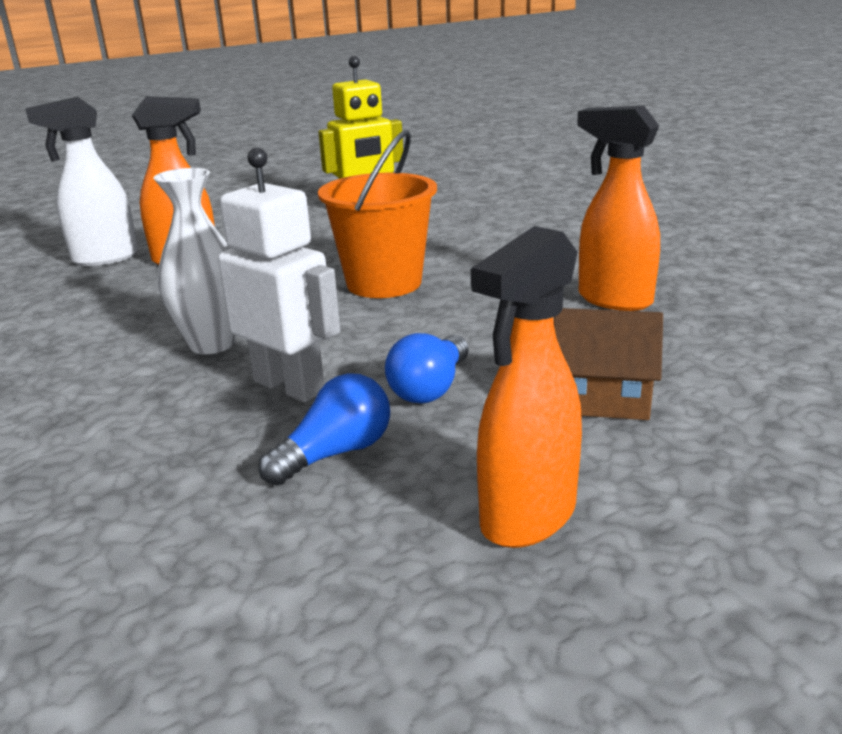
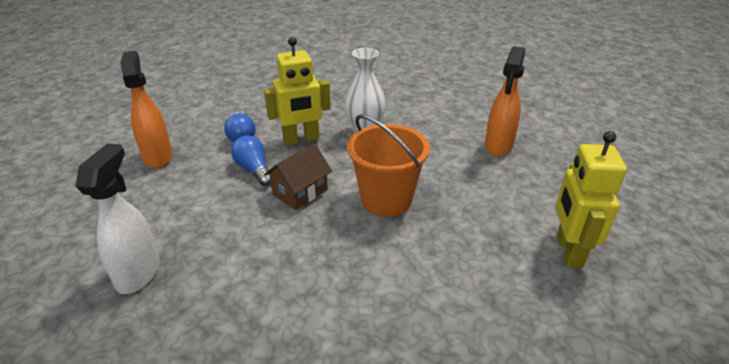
camera: 120 degrees right, 10 degrees up
(104, 258) = (524, 123): white spray bottle -> white spray bottle (139, 273)
(289, 386) = (301, 139): white robot -> yellow robot
(602, 398) = (183, 208): brown house -> brown house (300, 192)
(613, 300) = (256, 277): orange spray bottle -> none

